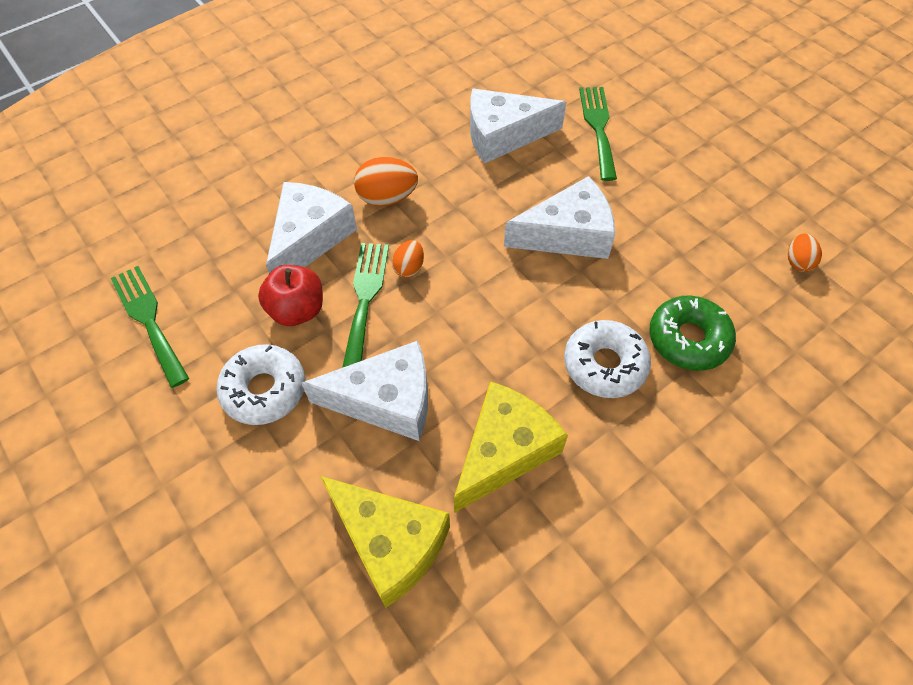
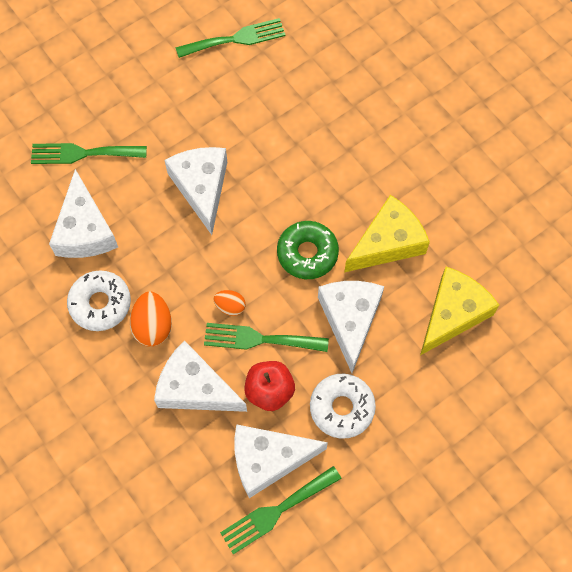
camera: 90 degrees left, 10 degrees up
(212, 311) = (268, 460): none -> white cheese
(504, 451) = (387, 243): yellow cheese -> yellow cheese turned 105 degrees clockwise
(604, 365) = (321, 174): white donut -> white donut (100, 304)
(688, 339) = (300, 119): green donut -> green donut (307, 253)
(798, 262) = (236, 39): orange egg -> green fork

